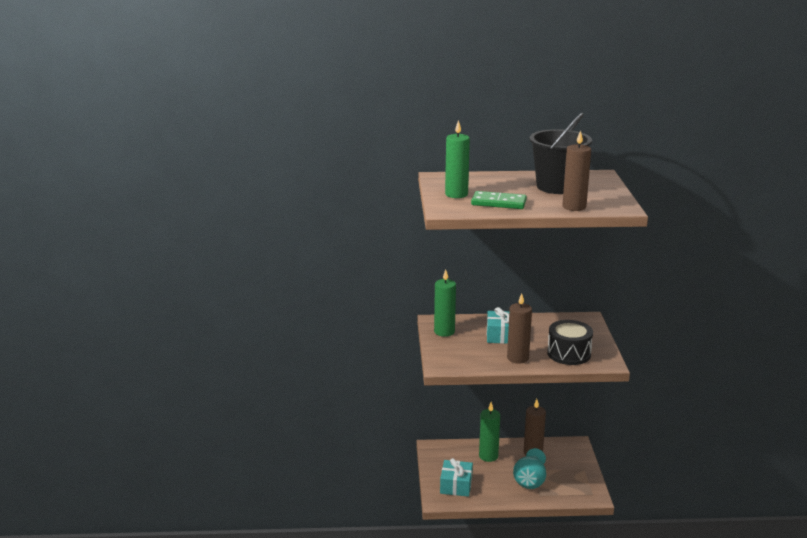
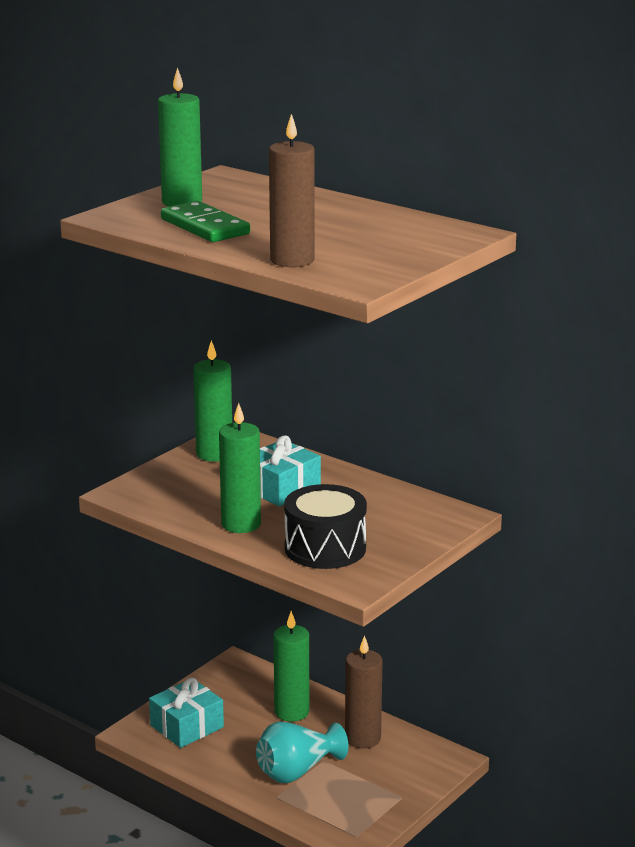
camera: 40 degrees right, 0 degrees up
(517, 358) = (241, 524): brown candle -> green candle
(557, 187) = (349, 230): black bucket -> none

